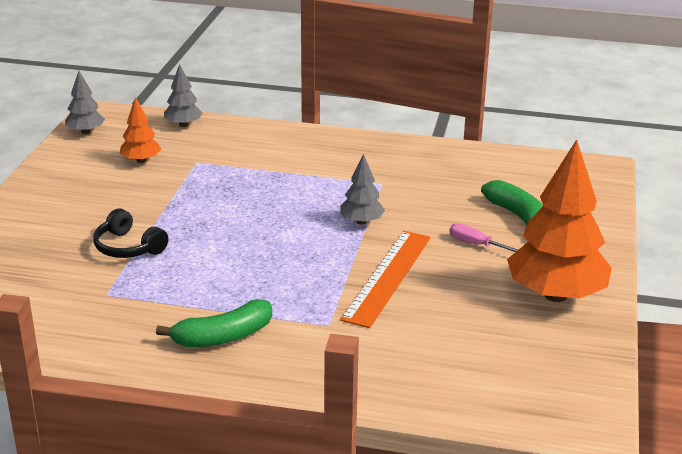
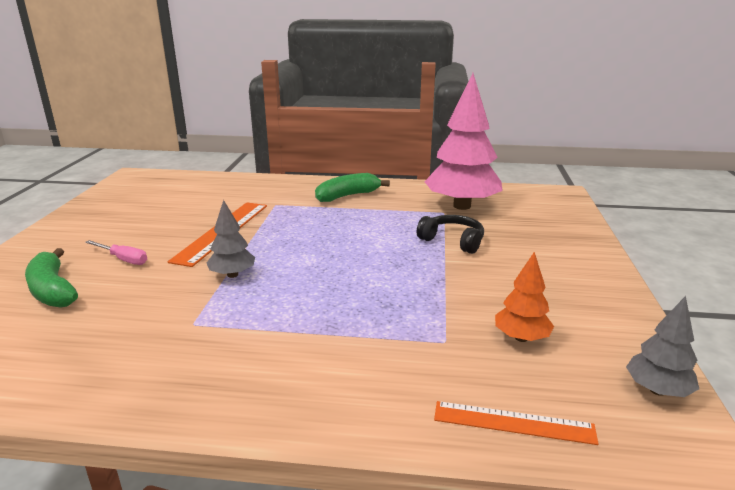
camera: 175 degrees right, 5 degrees down
(73, 304) = (462, 206): none -> pink tree
(183, 125) = (513, 422): grey tree -> orange ruler
(555, 295) = (88, 227): orange tree -> none

